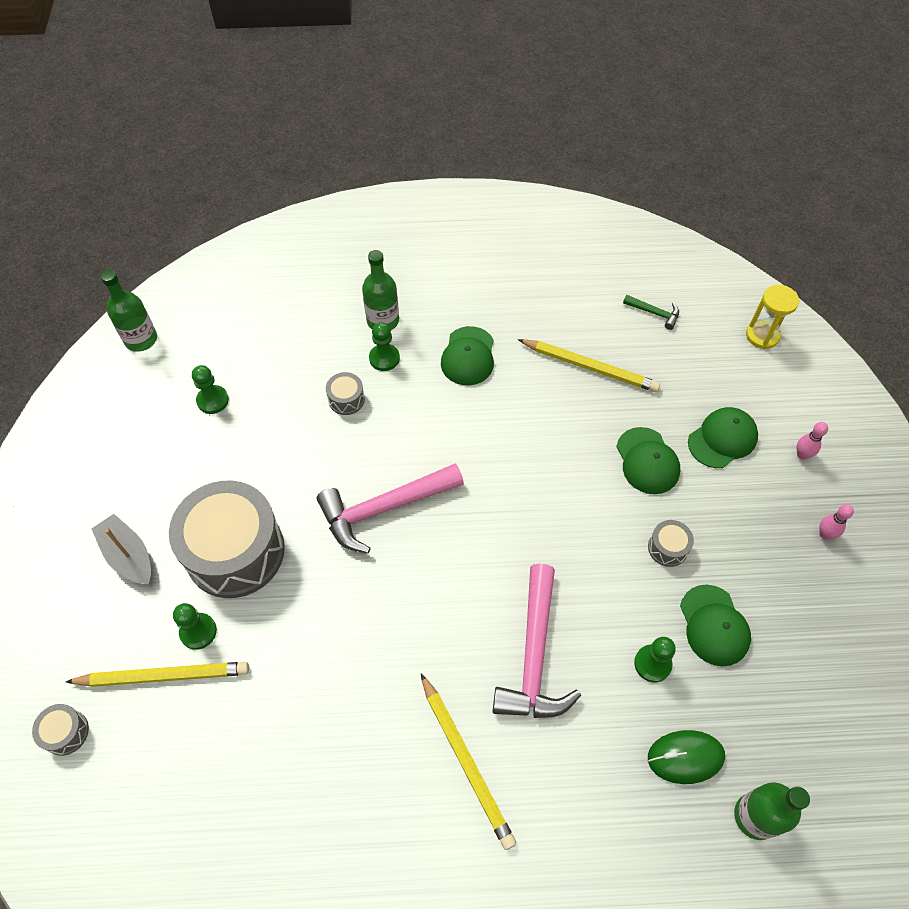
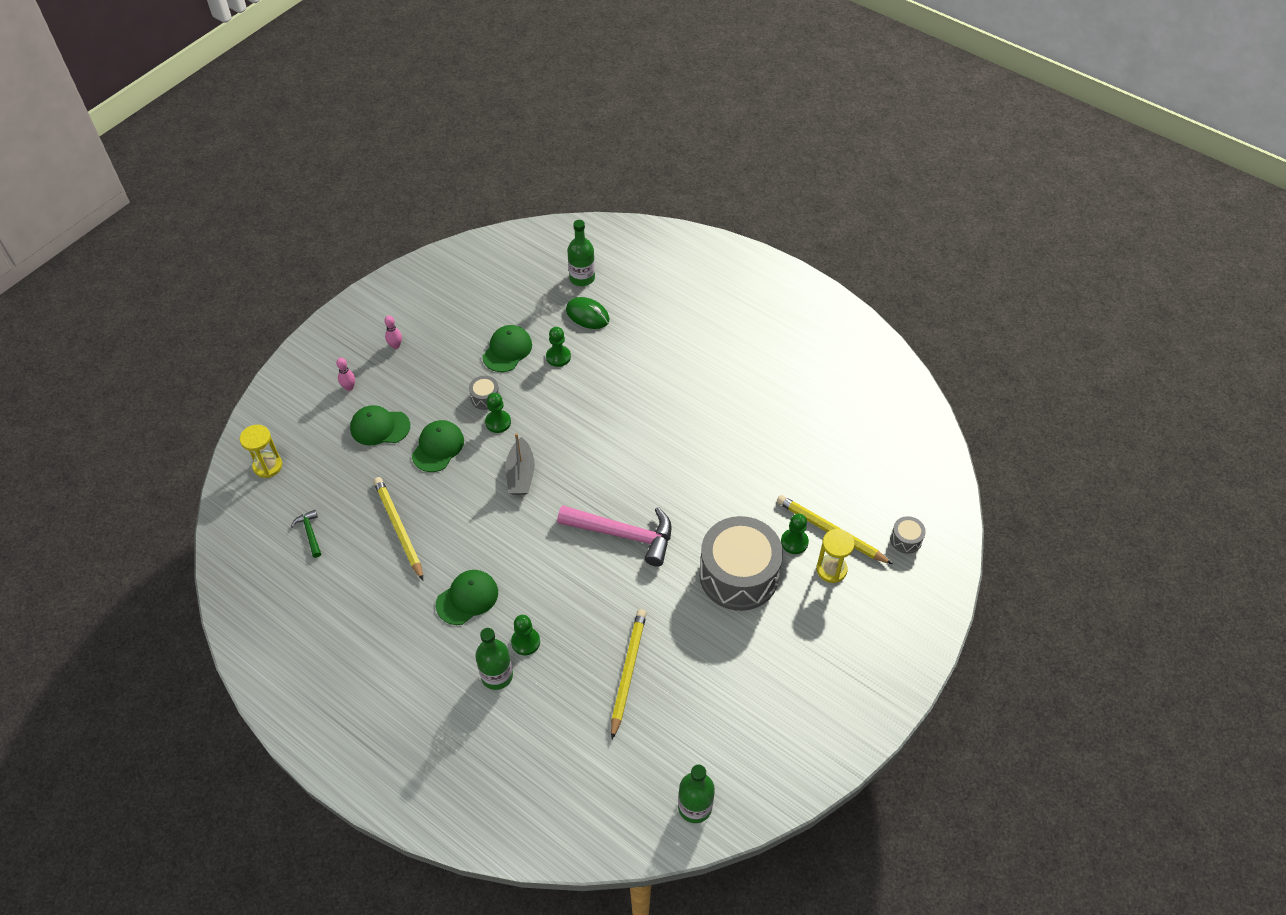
camera: 140 degrees left, 5 degrees down
(128, 556) = (810, 622): grey boat -> grey boat (520, 474)
(137, 629) = (831, 569): none -> yellow hourglass
(213, 400) = (676, 702): green pawn -> green pawn (498, 422)
(346, 399) = (581, 629): grey drum -> none
(466, 762) = (695, 382): yellow pencil -> yellow pencil (628, 672)
(534, 656) = (615, 400): pink hammer -> none

